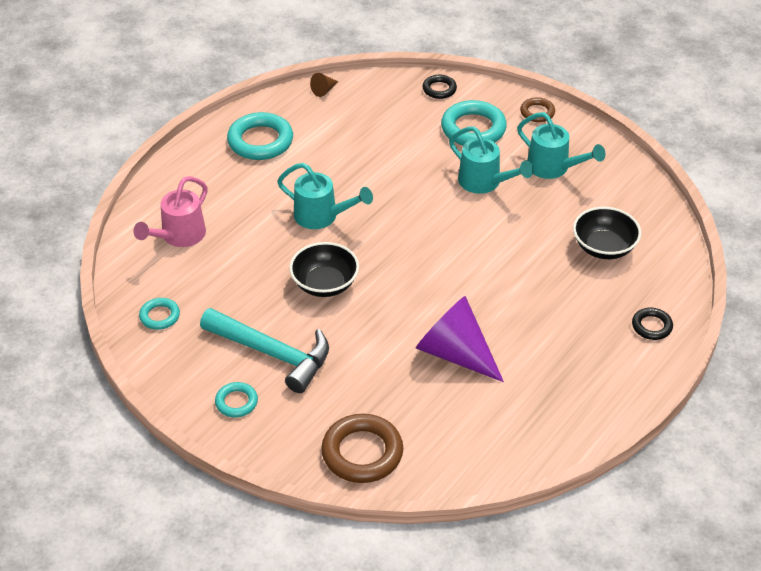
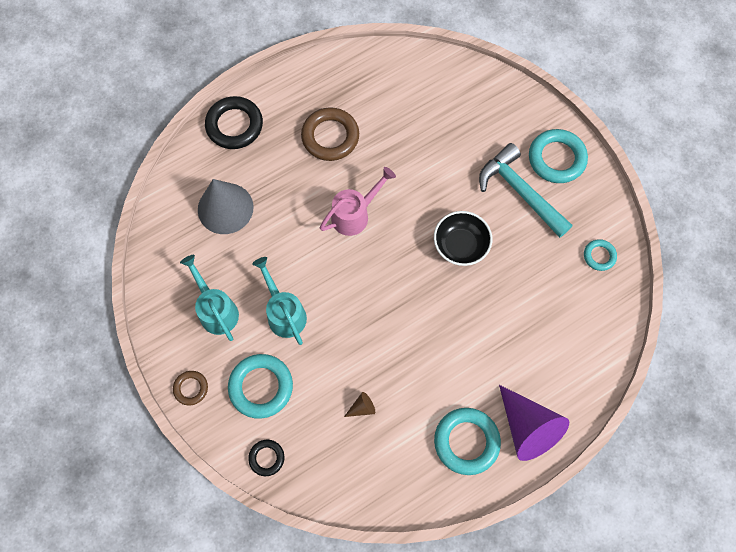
camera: 160 degrees left, 25 degrees up
(179, 236) = (568, 339): pink watering can -> pink watering can (355, 214)
(236, 402) = (556, 158): turquoise ring -> turquoise ring, size x1.85
(321, 216) = (439, 321): turquoise watering can -> none
(324, 90) = (381, 499): brown cone -> brown cone (362, 407)
(362, 453) = (481, 93): brown ring -> brown ring (330, 137)
(455, 353) = (386, 149): purple cone -> purple cone (527, 428)
(604, 247) = (225, 208): black bowl -> grey cone
(651, 326) = (234, 125): black ring -> black ring, size x1.85

